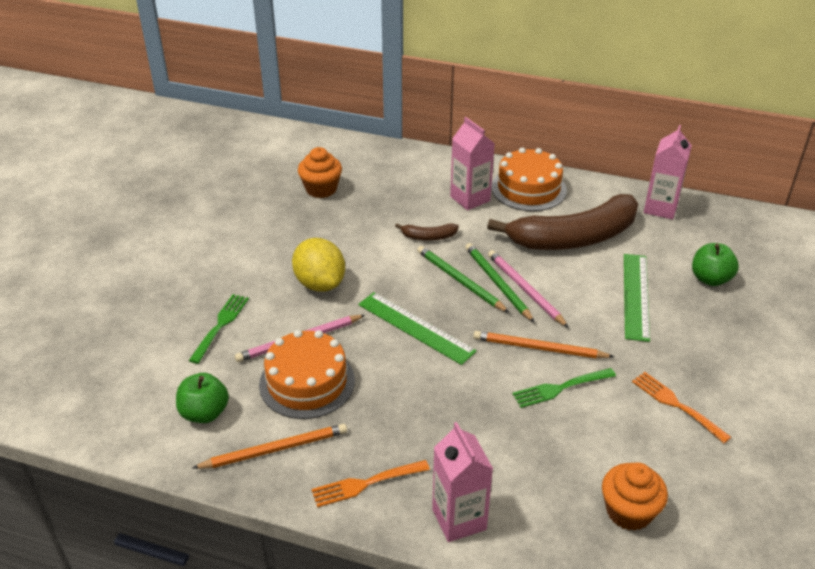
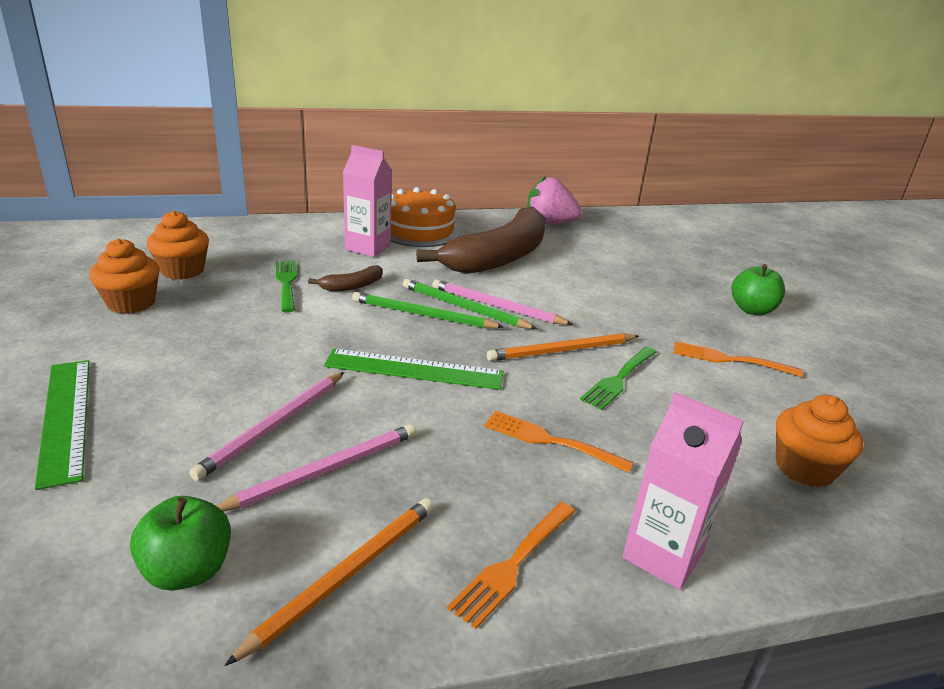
camera: 35 degrees left, 10 degrees down
(220, 326) = (136, 445): green fork -> green fork (287, 283)
(273, 212) = (131, 303): none -> orange cupcake
(307, 382) = (324, 470): orange cake -> pink pencil
(320, 283) = (254, 358): yellow lemon -> none
(461, 417) = (551, 441): none -> orange fork
(635, 296) = (599, 287): green ruler -> green ruler (65, 418)
(660, 208) = (549, 223): pink carton -> pink strawberry
(710, 279) = (643, 261): green apple -> green apple (752, 310)

